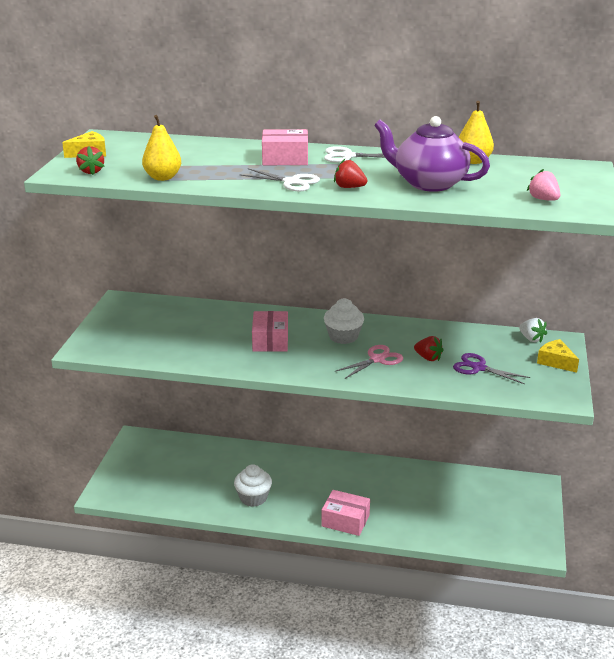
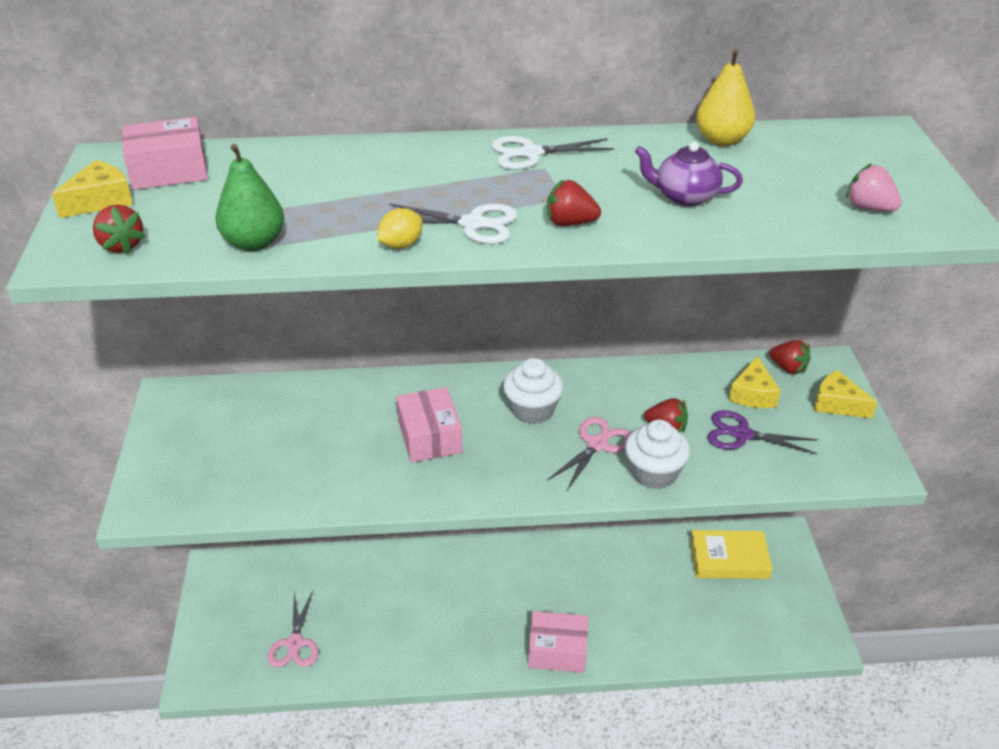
camera: 15 degrees left, 10 degrees up
(163, 177) = (254, 243): yellow pear -> green pear
(172, 486) = (295, 643): none -> pink scissors
(244, 186) = (401, 245): none -> yellow lemon
(253, 498) = (418, 639): white cupcake -> white cupcake (654, 473)
(285, 159) = (436, 172): pink box -> pink box (169, 170)
(428, 183) = (684, 197): purple teapot -> purple teapot, size x0.55
(491, 491) = (729, 559): none -> yellow book
(498, 349) = (753, 394): none -> yellow cheese
(531, 339) = (788, 368): white strawberry -> red strawberry

